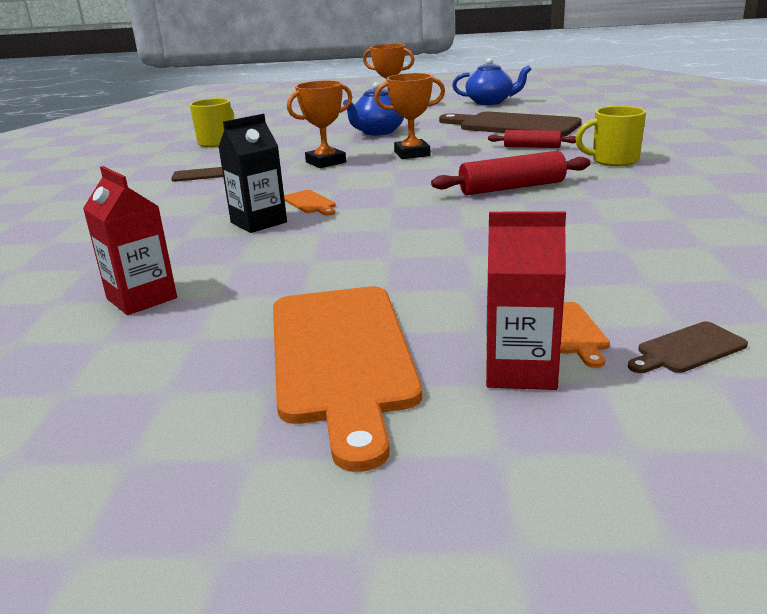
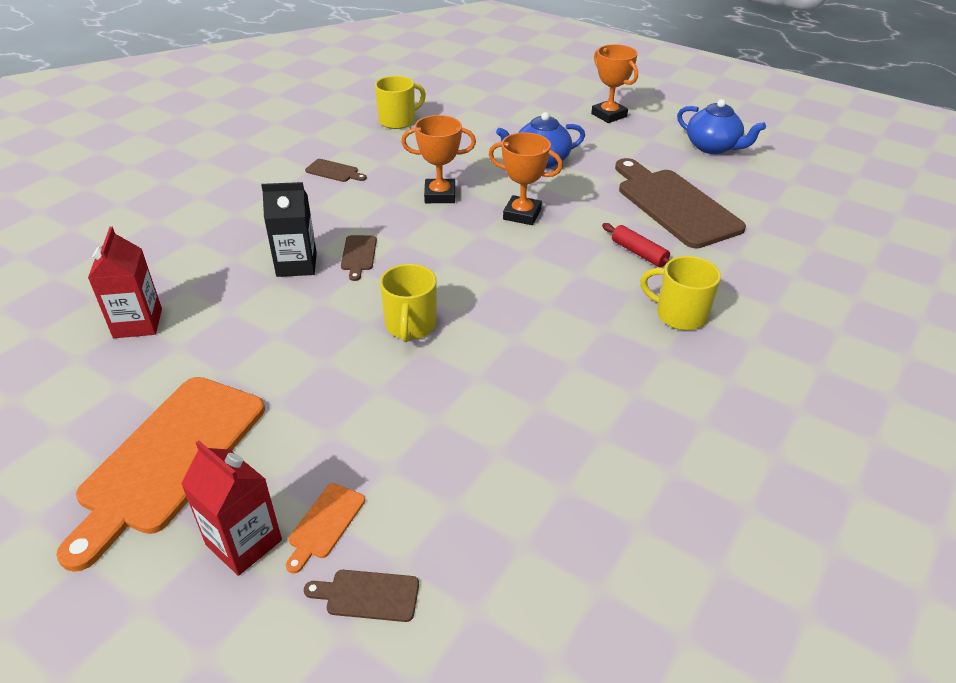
camera: 30 degrees right, 15 degrees up
(310, 203) = (358, 255): orange cutting board -> brown cutting board
(428, 219) = (410, 326): none -> yellow mug
(512, 188) = (531, 313): red rolling pin -> none

